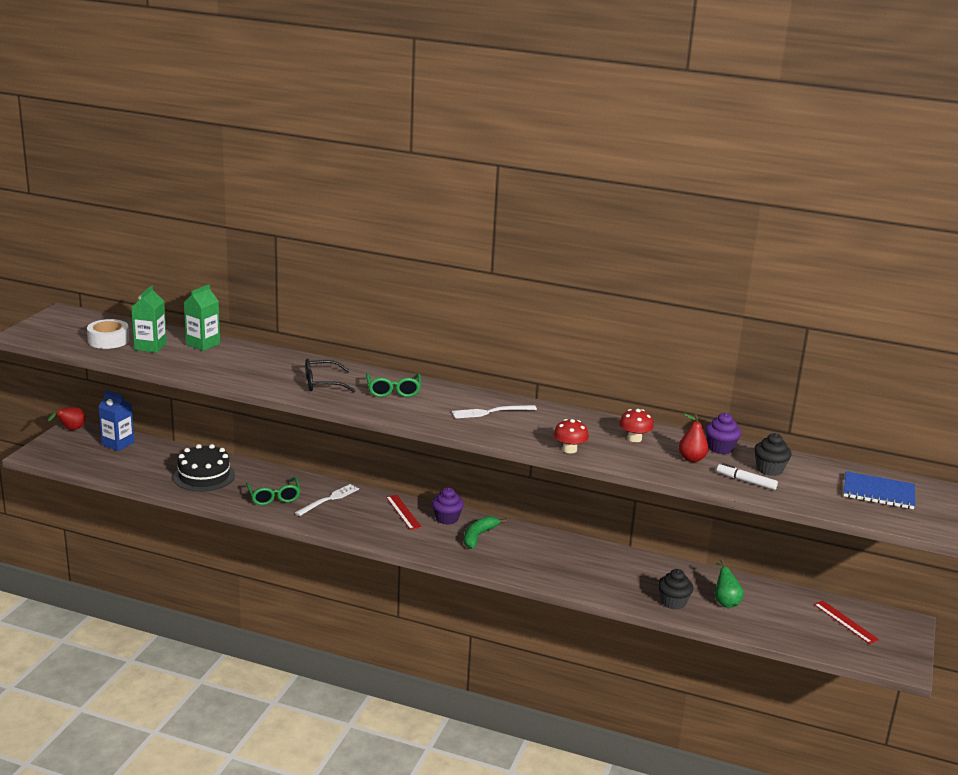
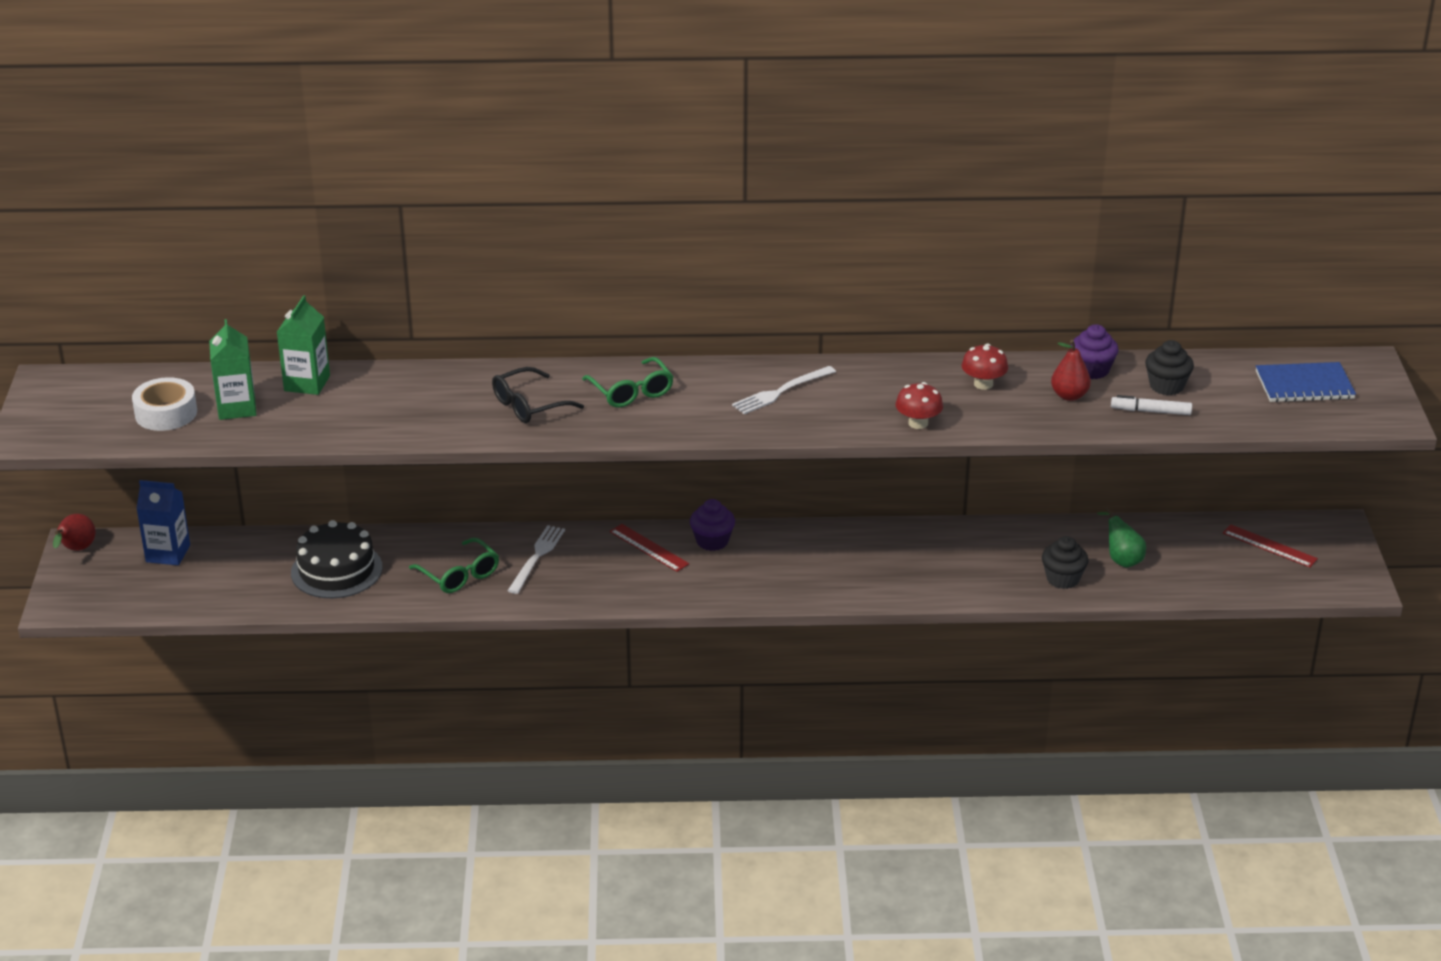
camera: 20 degrees left, 10 degrees up
(478, 536) = (770, 555): green banana -> none

